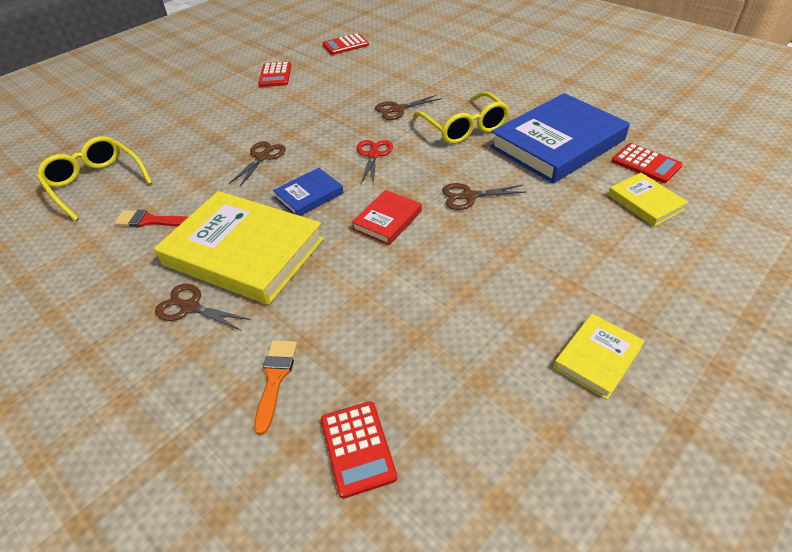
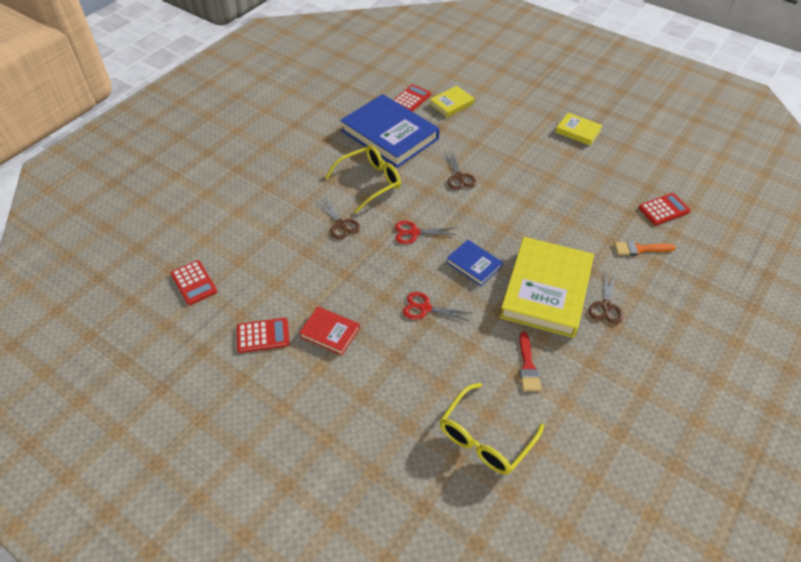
camera: 100 degrees left, 5 degrees up
(262, 157) = (425, 308): brown scissors -> red scissors
(387, 220) = (493, 216): red book -> red book (330, 332)

